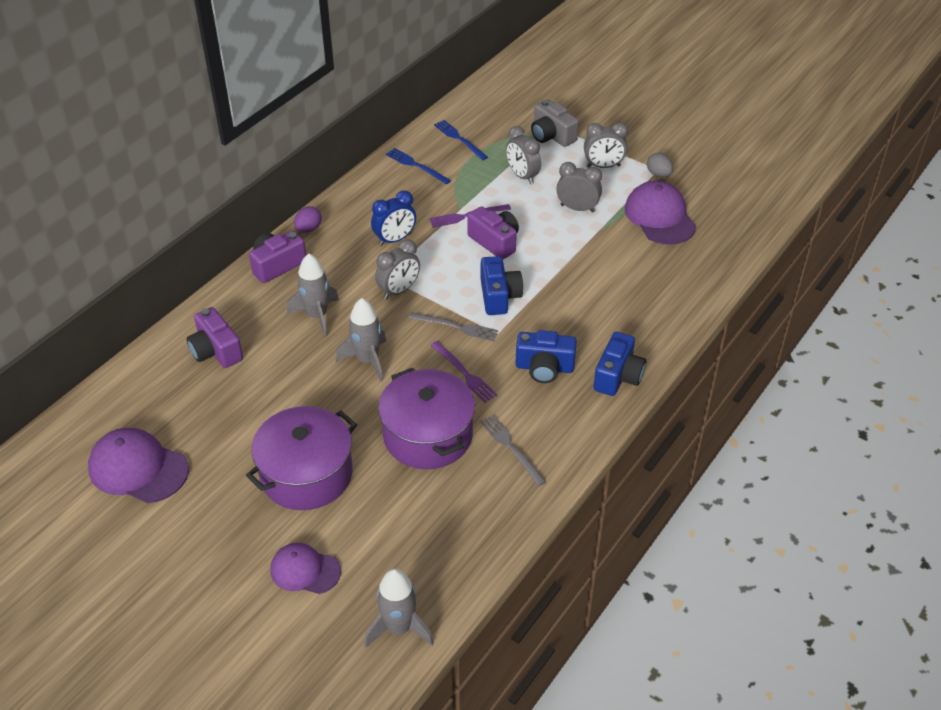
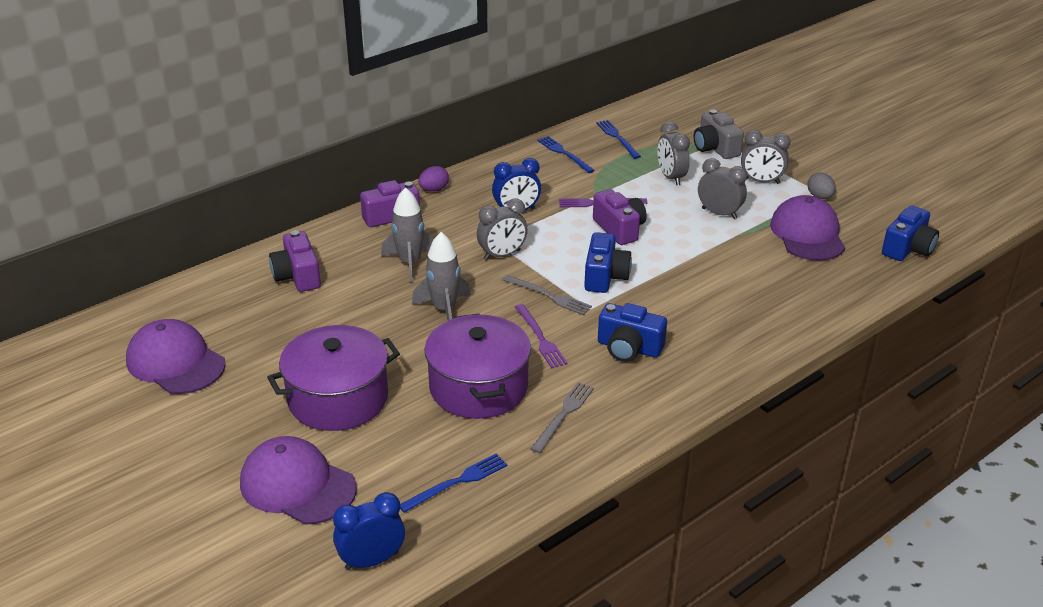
camera: 15 degrees right, 10 degrees down
(305, 570) = (297, 485): purple cap -> purple cap, size x1.56
(399, 628) = (372, 560): grey rocket -> blue clock
(443, 535) = (457, 482): none -> blue fork
(511, 448) = (563, 415): grey fork -> grey fork turned 45 degrees clockwise
(618, 376) = (707, 370): blue camera -> blue camera (907, 248)

